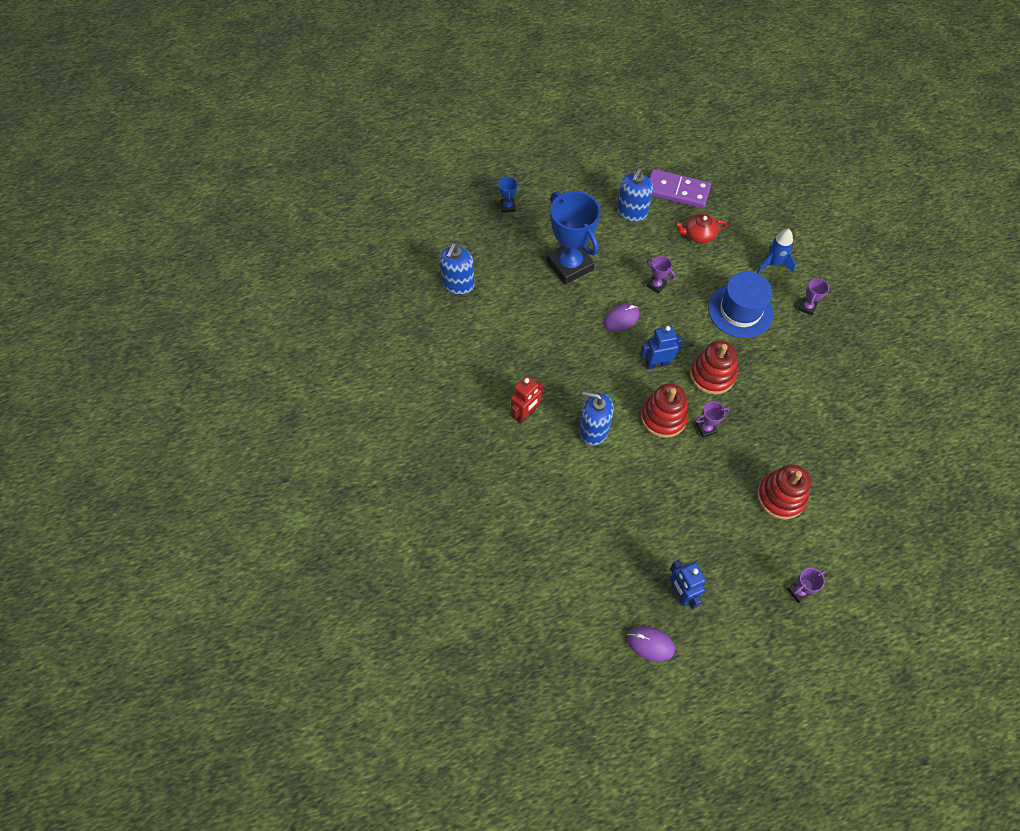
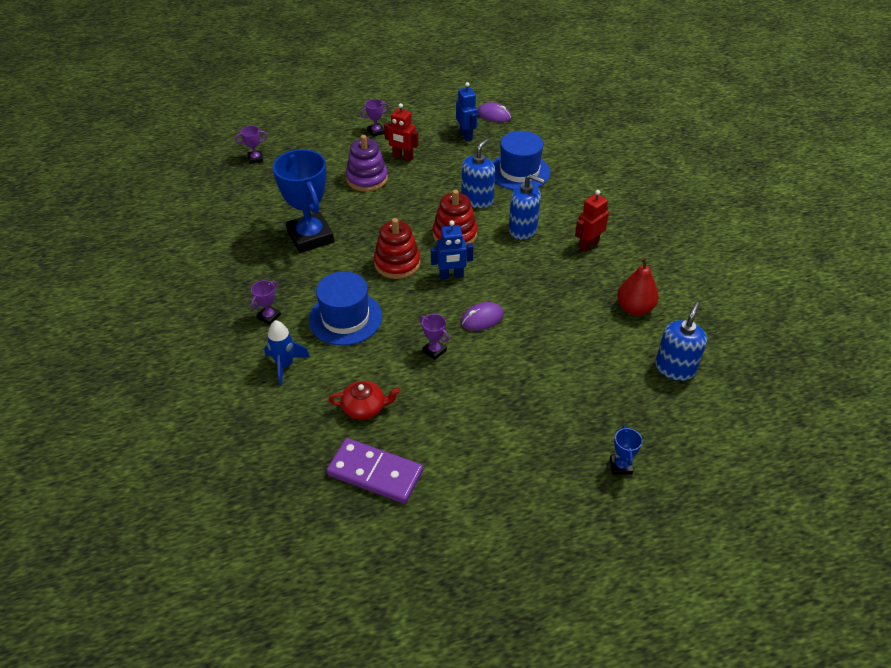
camera: 175 degrees left, 15 degrees down
(485, 340) = (634, 308): none -> red pear
(569, 265) = (537, 380): blue trophy -> blue trophy (310, 237)
(605, 524) = (519, 172): none -> blue hat
(631, 212) = (446, 446): blue soap dispenser -> blue soap dispenser (477, 200)
(706, 428) = (416, 224): purple trophy -> purple trophy (255, 159)
(750, 540) = (402, 157): none -> red robot
(780, 497) = (367, 179): red stacking toy -> purple stacking toy

